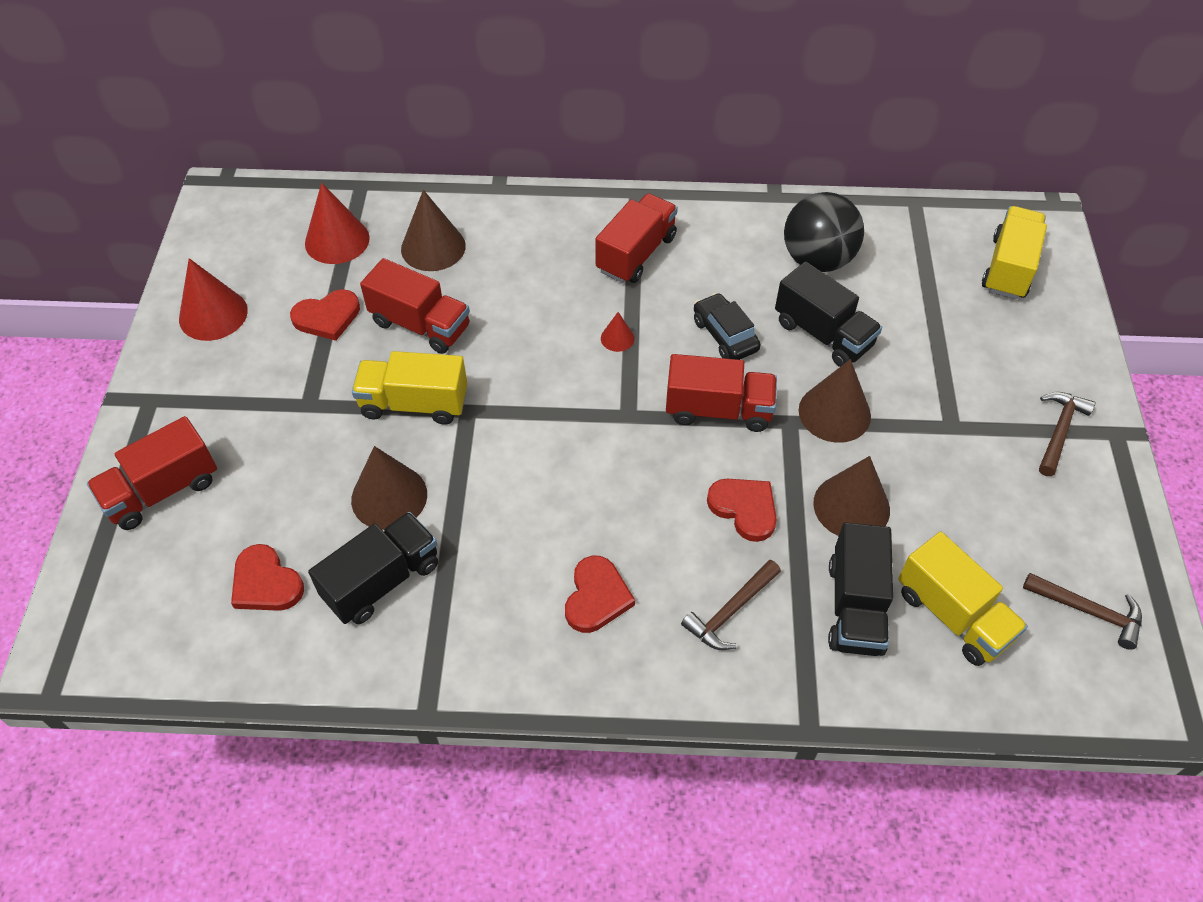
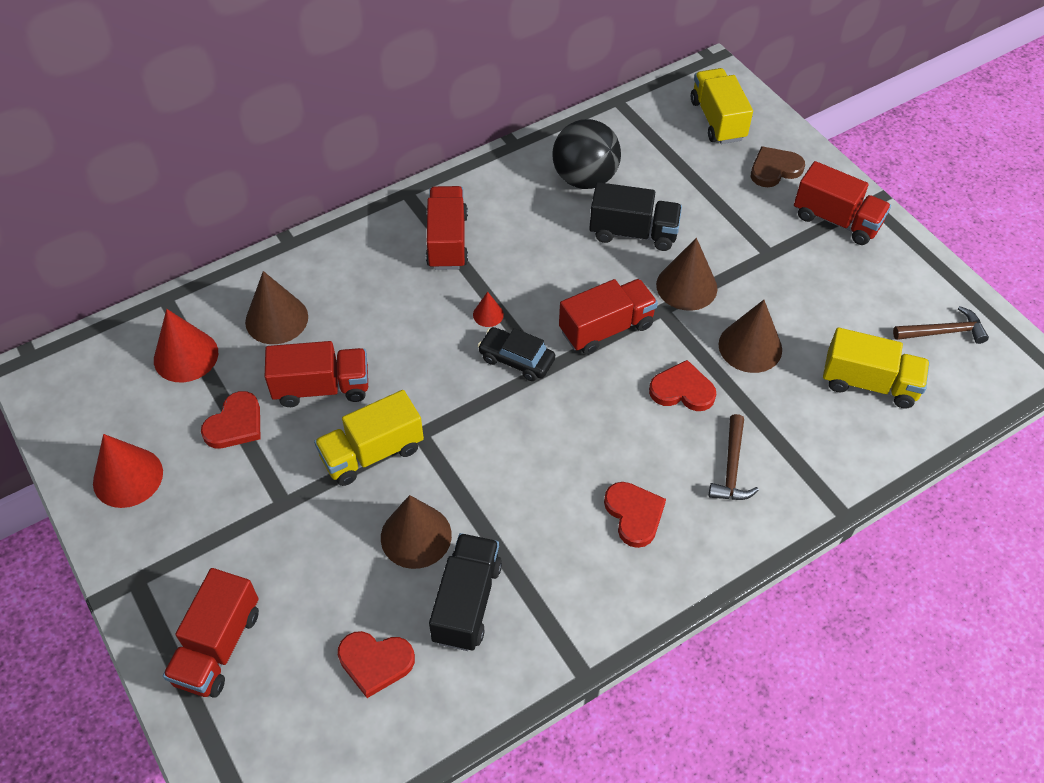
camera: 35 degrees left, 0 degrees up
(725, 335) = (565, 270): black car -> black car (516, 360)
(855, 607) = (807, 415): black truck -> none
(1031, 346) = (774, 169): none -> brown heart
(1059, 431) = (836, 220): brown hammer -> red truck

